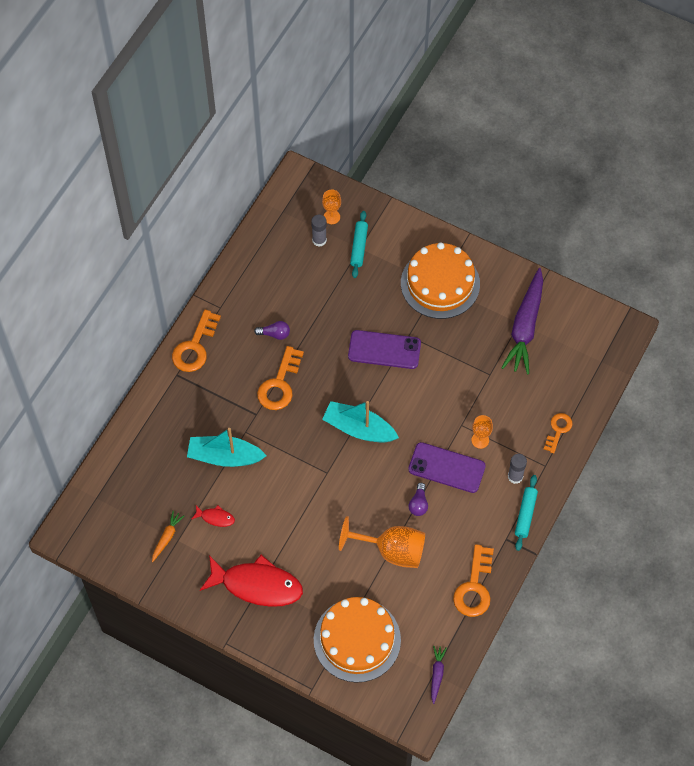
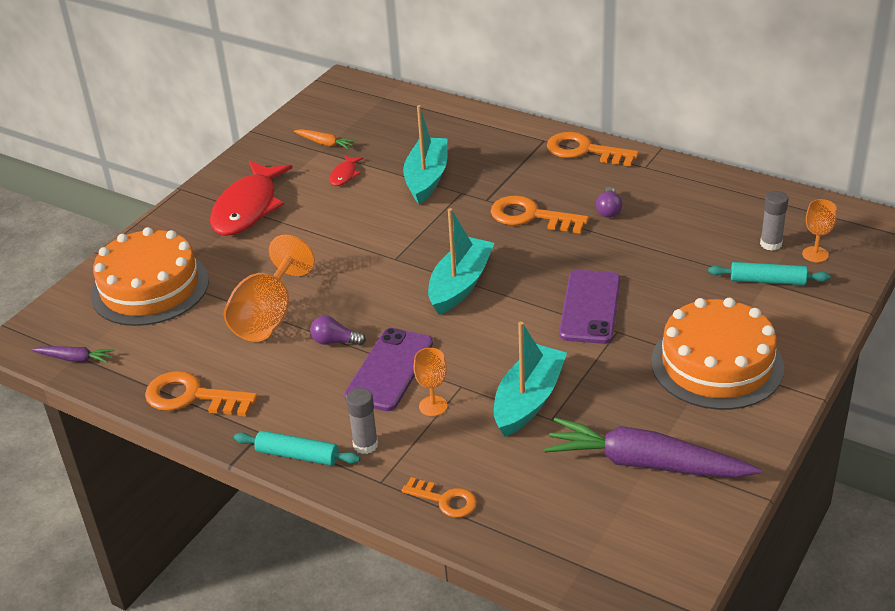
camera: 95 degrees right, 25 degrees down
(474, 387) = (528, 400): none -> turquoise boat

